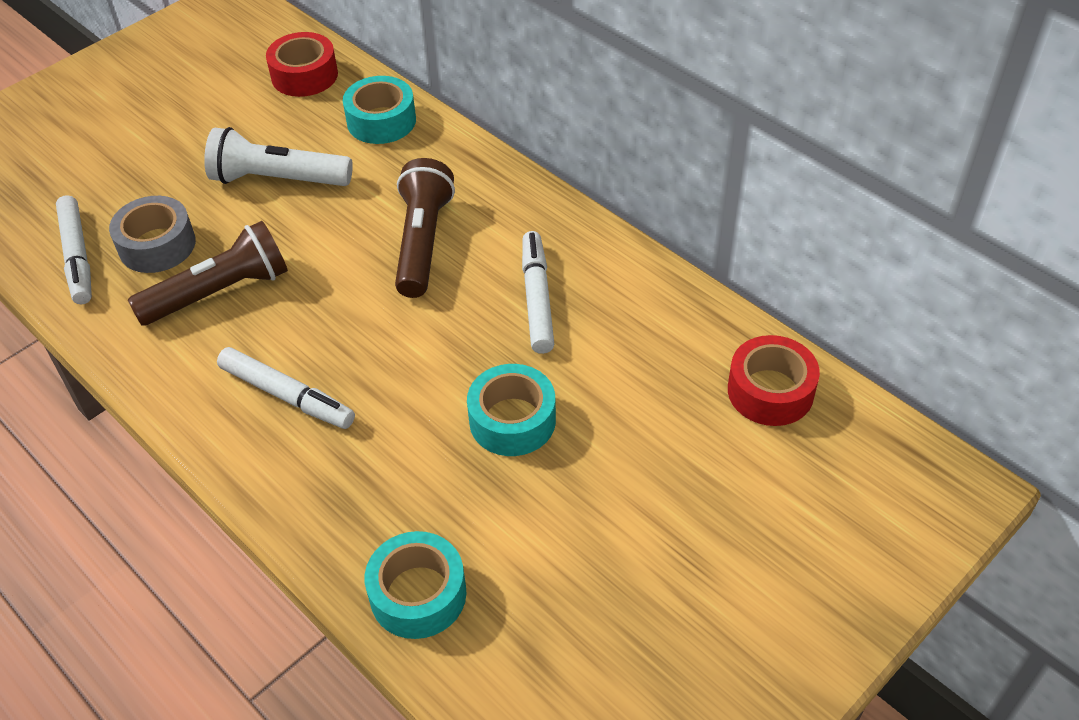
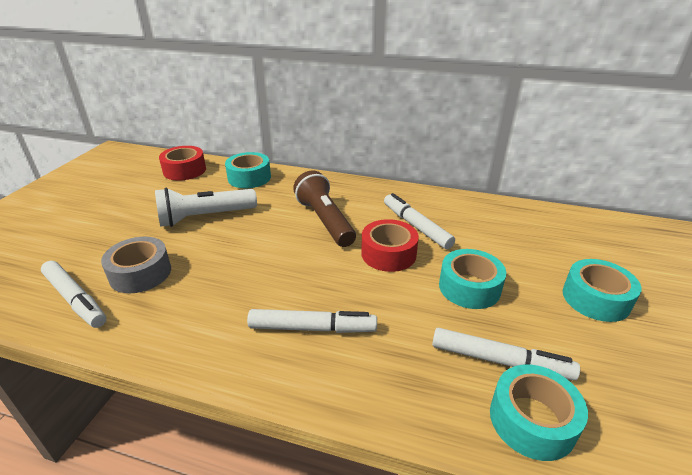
camera: 30 degrees left, 15 degrees down
(219, 292) = (210, 285): brown flashlight -> none
(451, 523) = (500, 361): none -> white marker
(658, 505) = (596, 299): none -> turquoise tape
(770, 391) = (575, 227): red tape -> red tape (388, 254)

